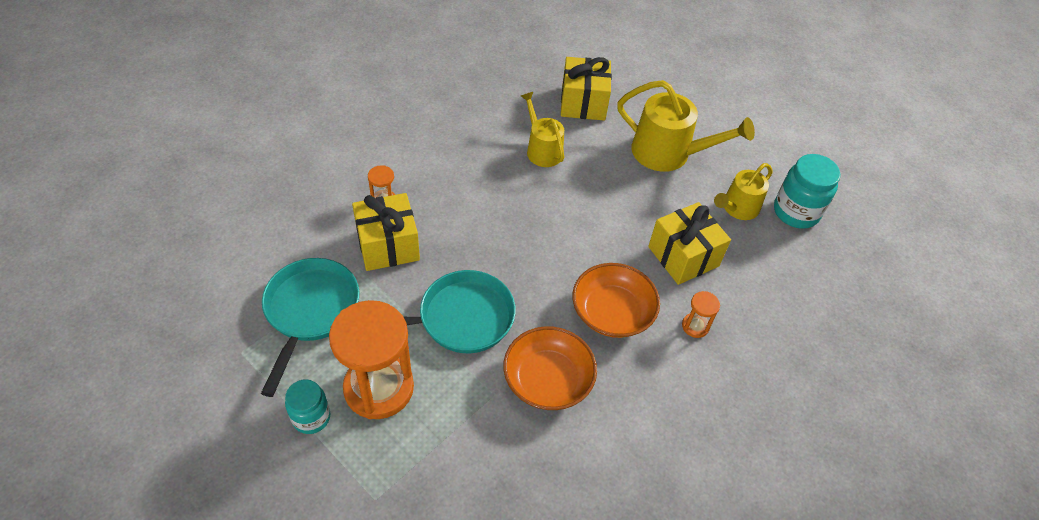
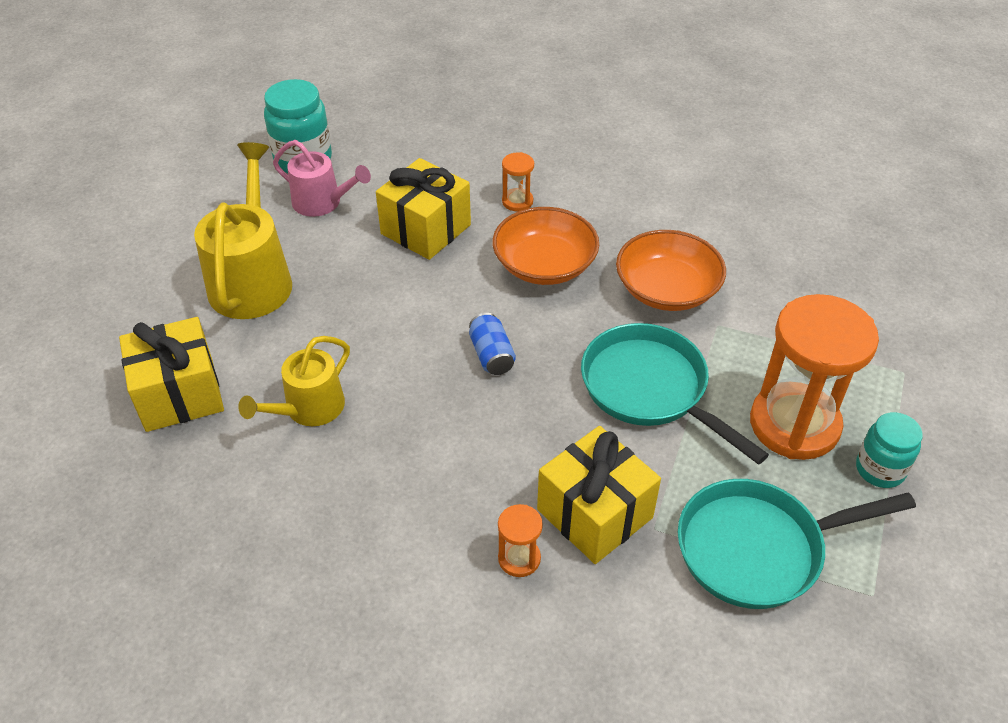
camera: 110 degrees left, 5 degrees down
(538, 246) = (491, 355): none -> blue can
(737, 208) = (322, 202): yellow watering can -> pink watering can

